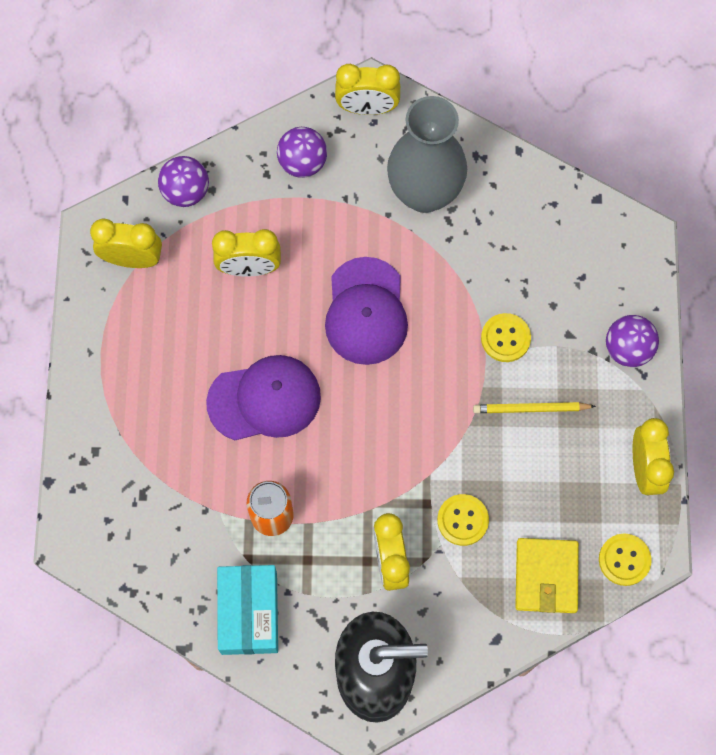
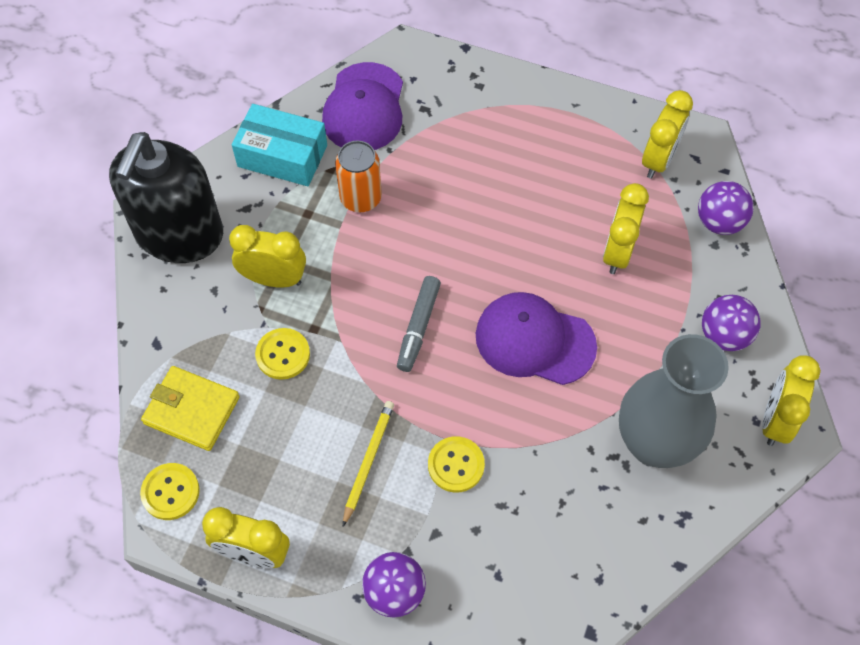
camera: 110 degrees right, 10 degrees down
(264, 399) = (475, 225): purple cap -> purple cap (364, 108)
(390, 413) = (418, 327): none -> grey marker

